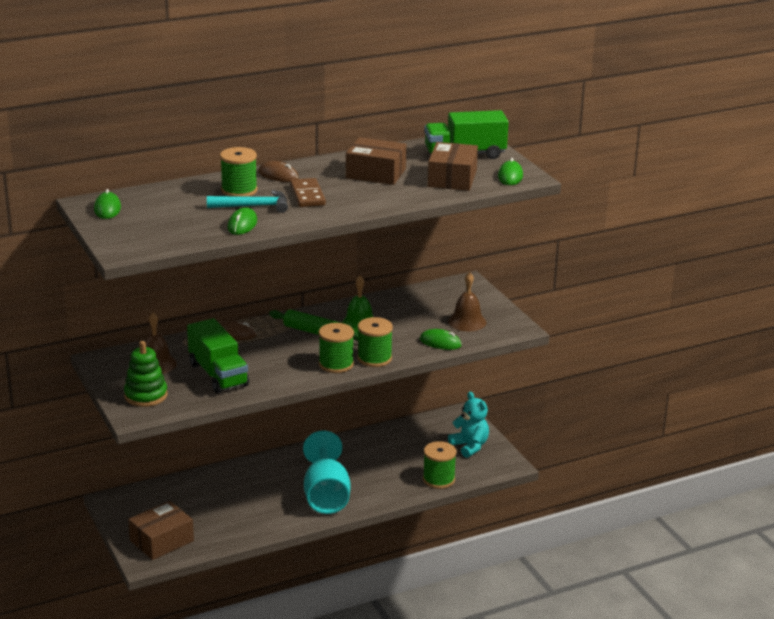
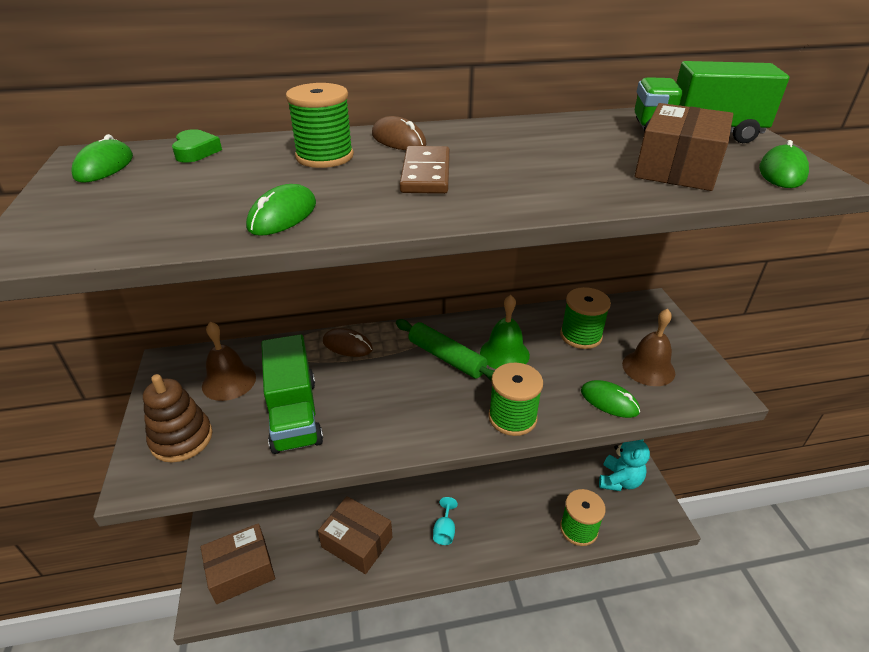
camera: 15 degrees right, 10 degrees up
(146, 395) = (181, 439): green stacking toy -> brown stacking toy
(154, 194) = (196, 151): none -> green heart
(253, 206) = (326, 184): turquoise hammer -> none
(326, 496) = (444, 531): turquoise goblet -> turquoise goblet, size x0.41
(336, 364) = (456, 420): green spool -> green spool (581, 336)
(376, 173) = (549, 149): brown box -> brown box (357, 542)
(470, 446) = (619, 480): turquoise teddy bear -> turquoise teddy bear turned 45 degrees clockwise

